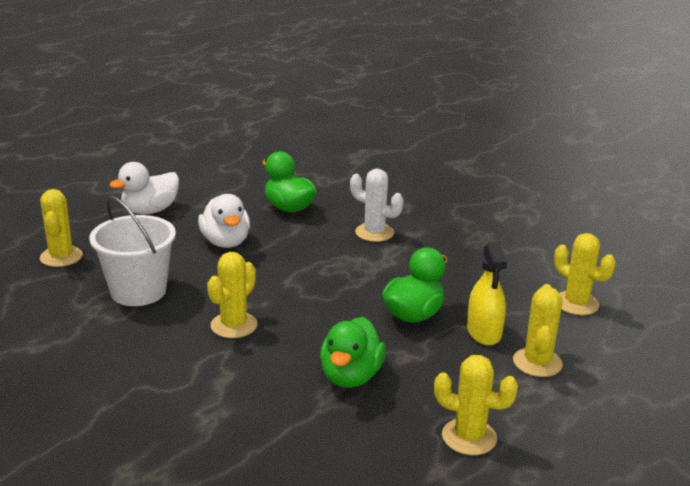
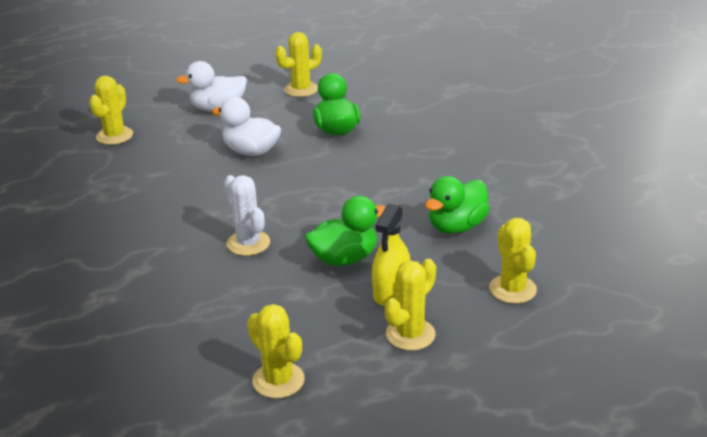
camera: 30 degrees right, 5 degrees up
(138, 291) = (143, 179): white bucket -> none
(226, 242) = (251, 151): white duck -> white duck turned 105 degrees clockwise
(234, 325) = (187, 228): yellow cactus -> yellow cactus (301, 89)
(351, 376) = (235, 298): green duck -> green duck (456, 227)
(374, 233) = (389, 171): white cactus -> white cactus (248, 243)

